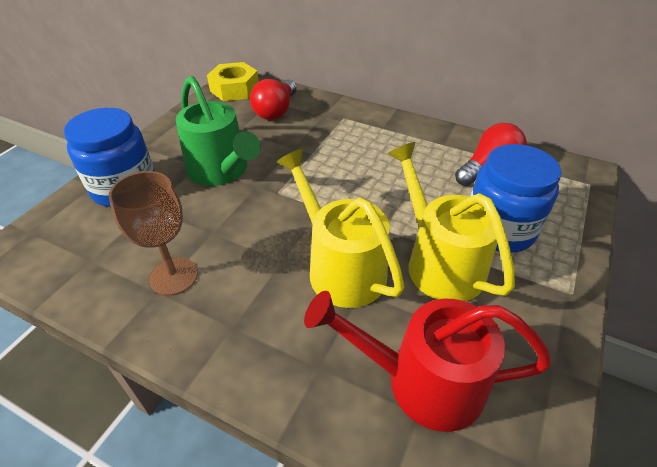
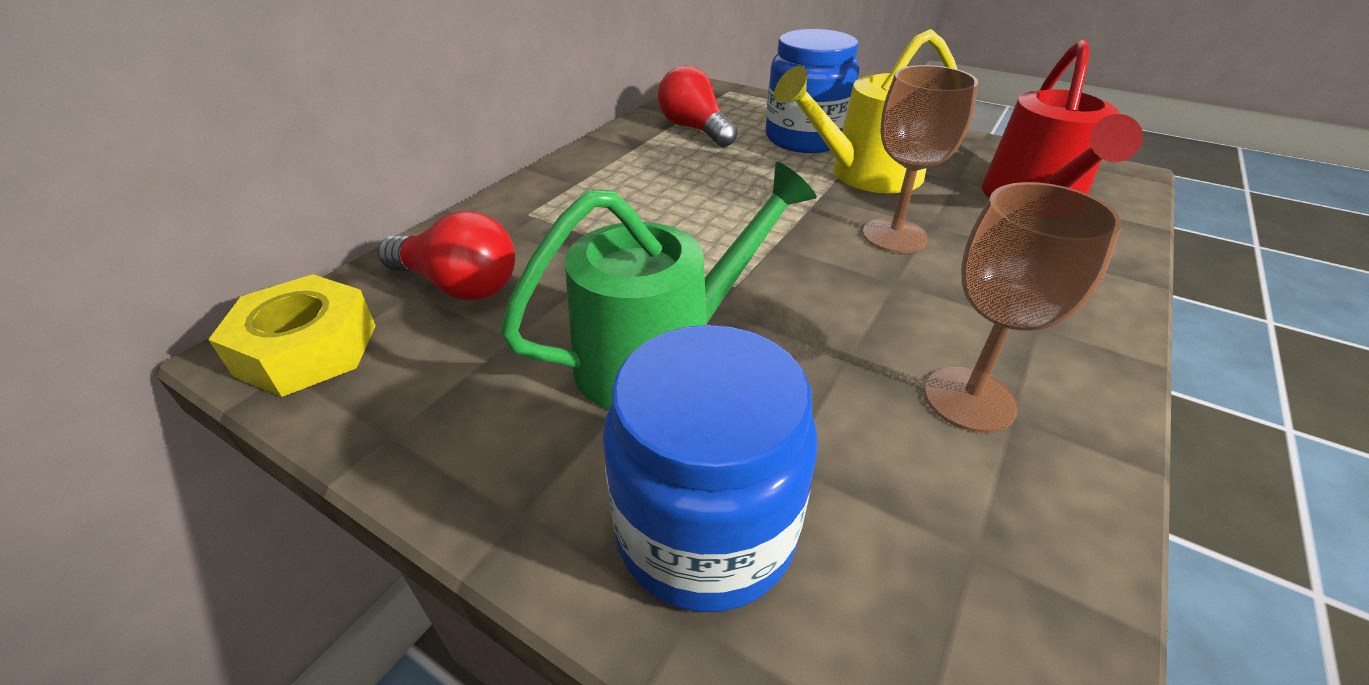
camera: 85 degrees left, 5 degrees down
(341, 267) = (894, 236): yellow watering can -> brown goblet

